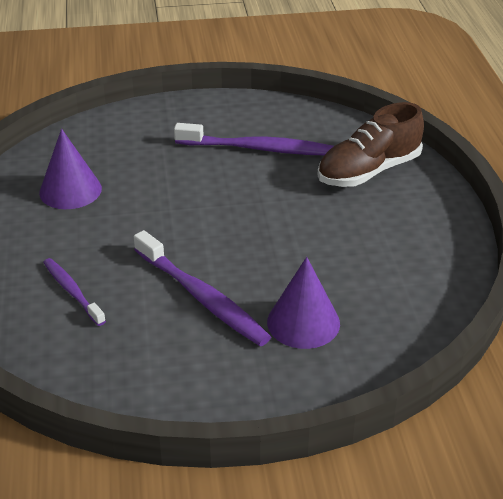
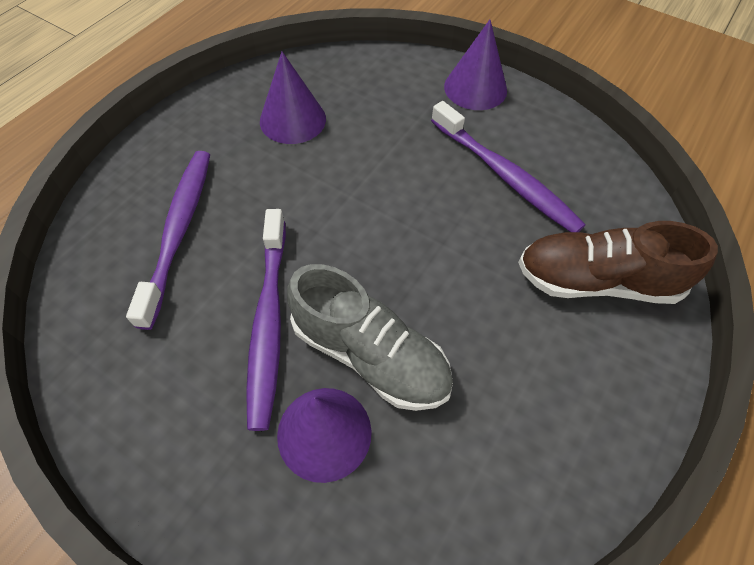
camera: 40 degrees right, 20 degrees up
(72, 291) = (179, 231): purple toothbrush -> purple toothbrush, size x1.68
(180, 111) = (475, 88): none -> purple cone
(284, 275) = (370, 355): none -> grey shoe

